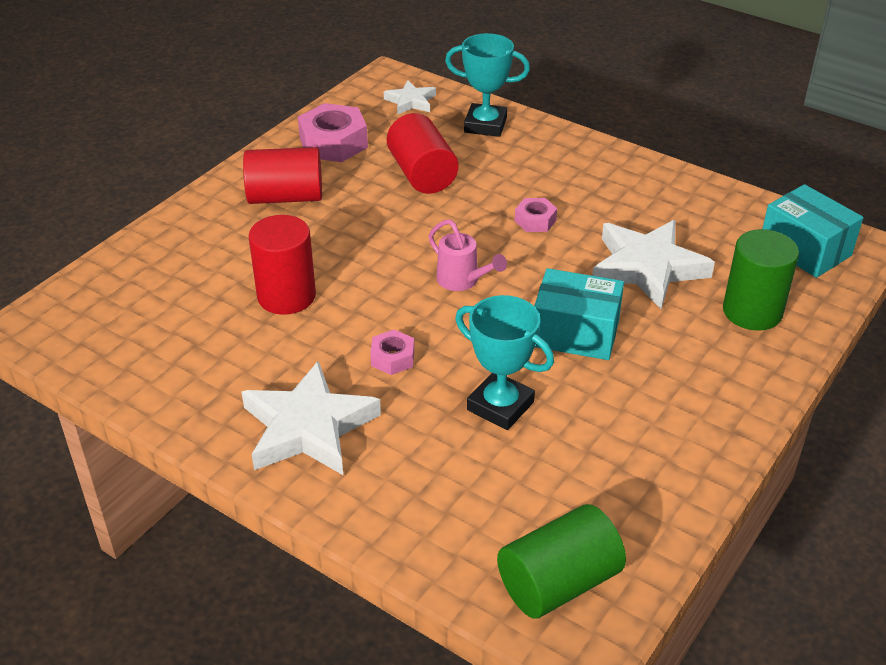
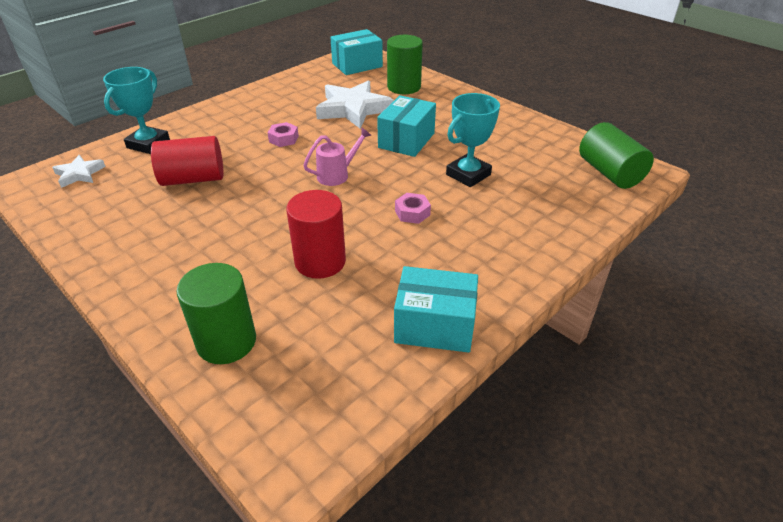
camera: 80 degrees left, 0 degrees up
(166, 259) = (226, 341): none -> green cylinder
(189, 396) = (434, 325): none -> turquoise box
(285, 197) = (174, 255): red cylinder -> none
(308, 427) = (480, 258): white star -> none
(333, 143) = (107, 221): pink nut -> none

